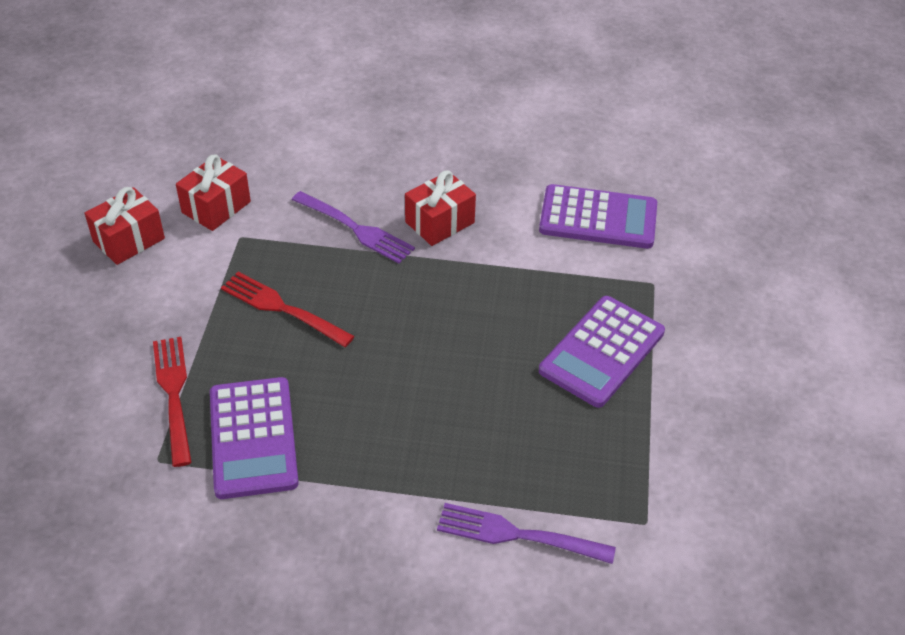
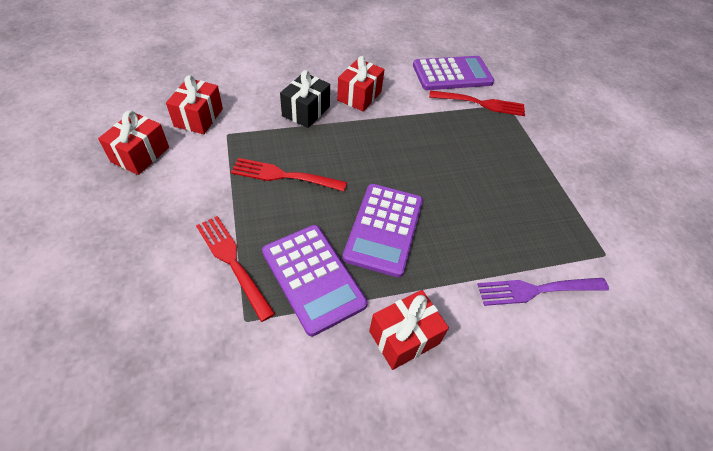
camera: 25 degrees left, 5 degrees up
(319, 533) = (404, 337): none -> red gift
(355, 228) = (306, 111): purple fork -> black gift
(602, 352) = (506, 152): purple calculator -> purple calculator (384, 229)
(611, 272) = (480, 103): none -> red fork

